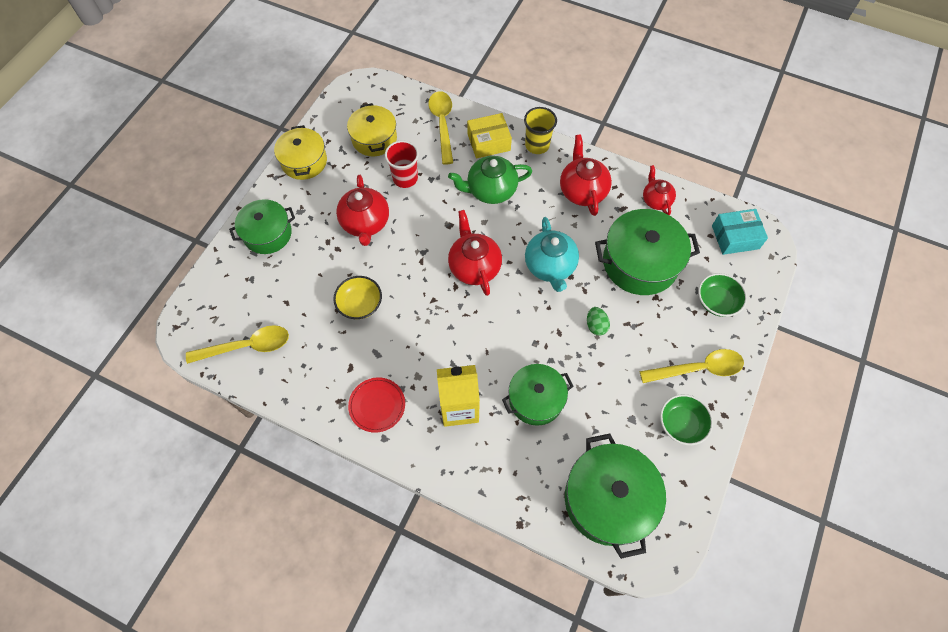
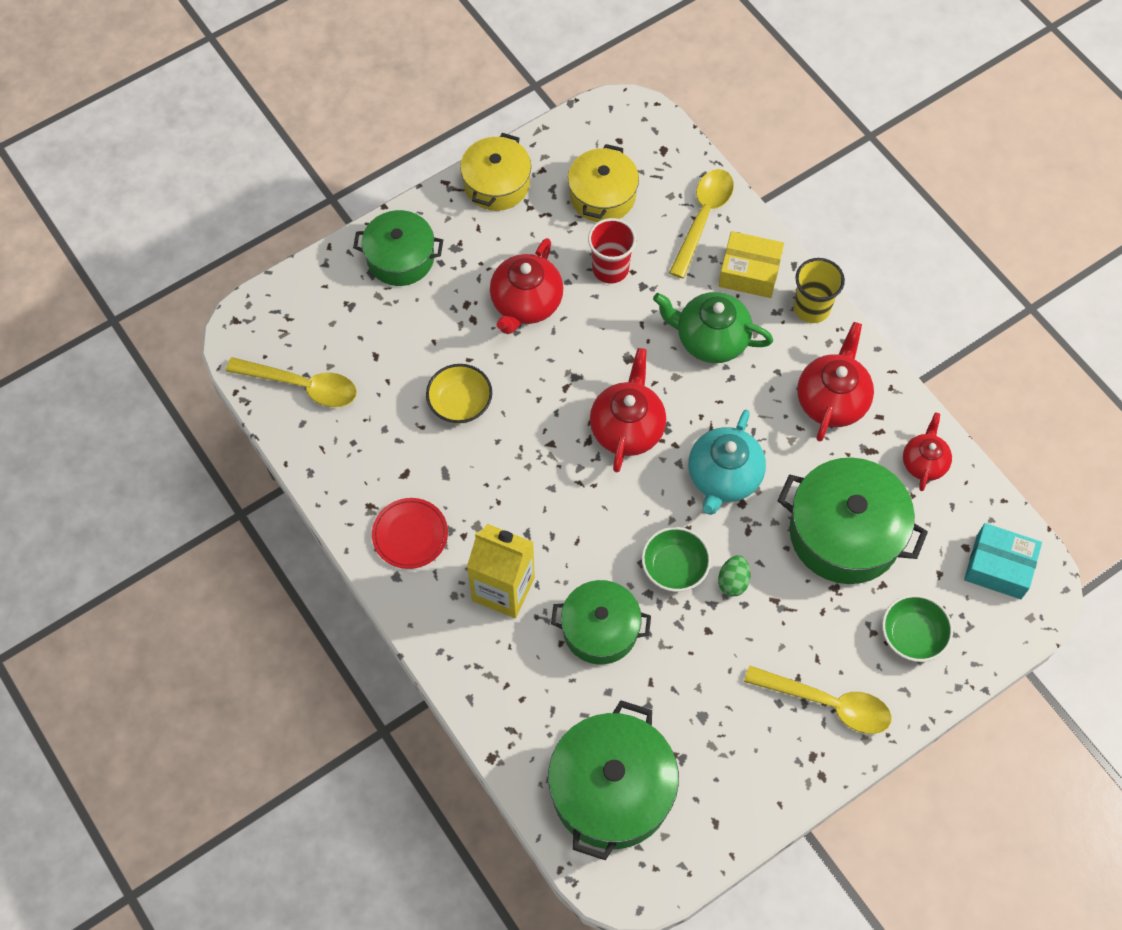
camera: 30 degrees right, 0 degrees up
(681, 424) = (759, 756): green bowl -> green bowl (674, 567)

